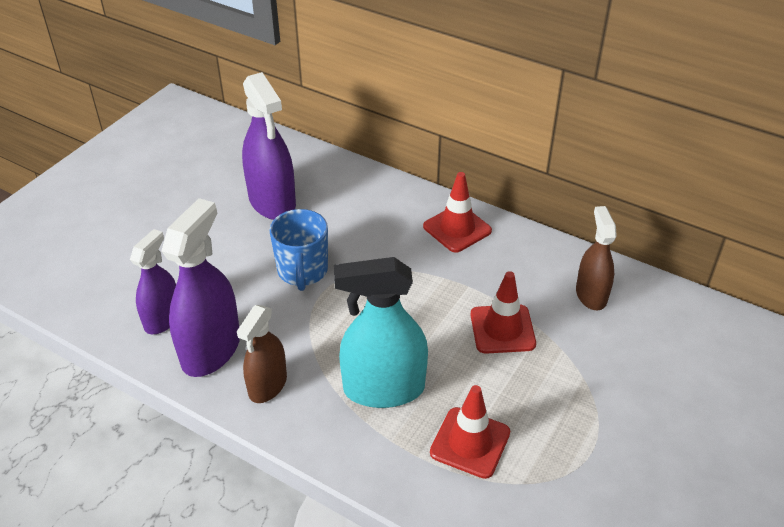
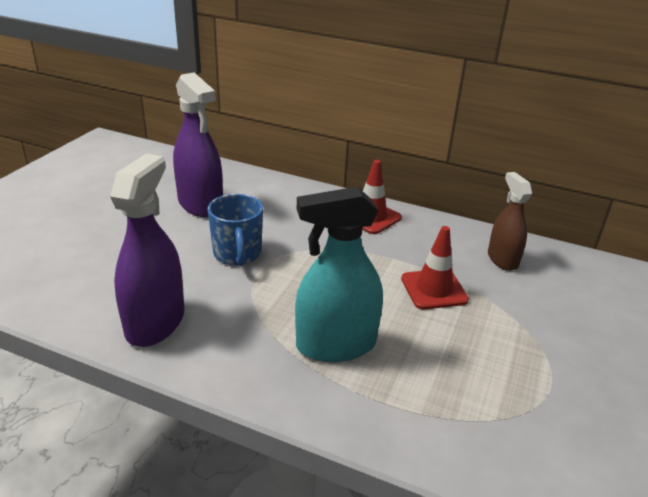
camera: 10 degrees left, 10 degrees down
(163, 319) = (102, 299): purple spray bottle -> none
(267, 385) = (218, 350): brown spray bottle -> none
(470, 442) = (433, 386): red traffic cone -> none

